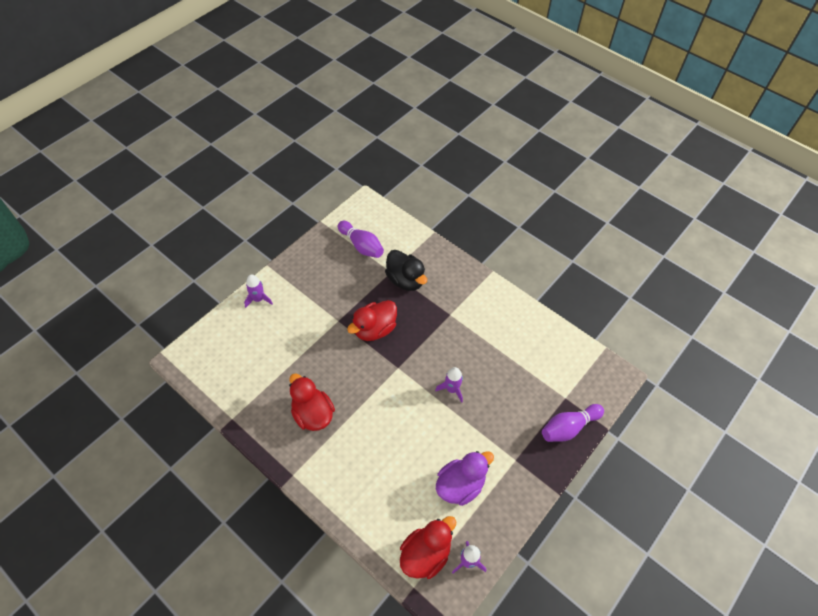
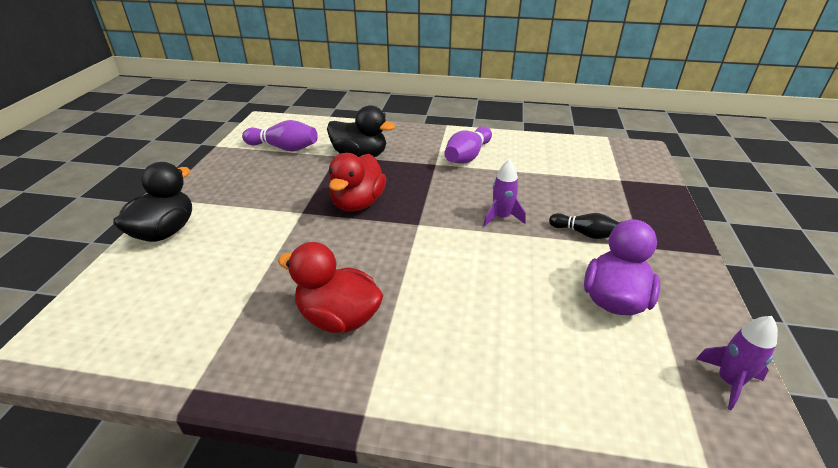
camera: 30 degrees left, 20 degrees down
(258, 299) = (165, 232): purple rocket -> black duck
(425, 554) = (669, 406): red duck -> none
(490, 430) = (584, 233): none -> black bowling pin
(568, 427) = (653, 198): purple bowling pin -> purple bowling pin (467, 156)

